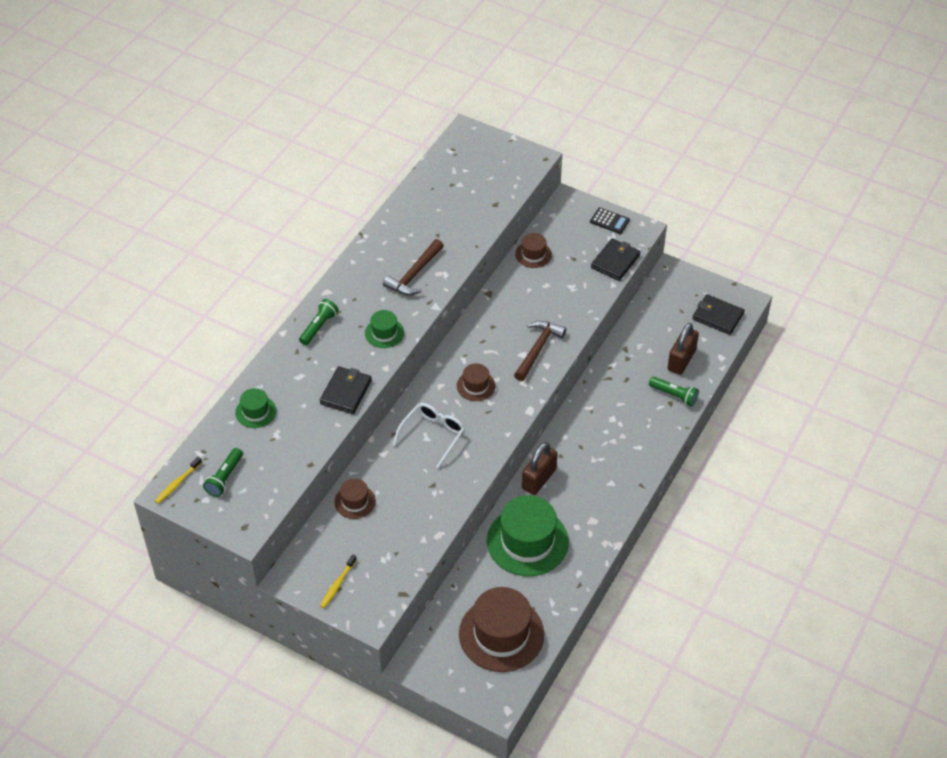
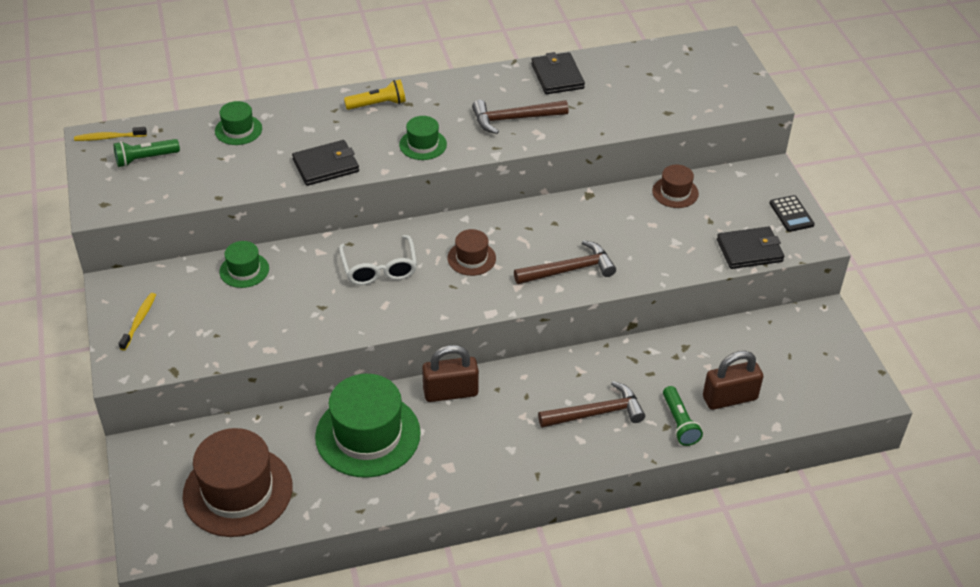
camera: 45 degrees right, 5 degrees down
(319, 327) = (377, 104): green flashlight -> yellow flashlight
(337, 584) = (139, 321): yellow toothbrush -> yellow toothbrush turned 120 degrees clockwise
(355, 501) = (244, 270): brown hat -> green hat
(433, 435) = (379, 269): white glasses -> white glasses turned 90 degrees clockwise
(628, 425) = (597, 413): none -> brown hammer
(717, 316) = (822, 388): black wallet -> black wallet (557, 76)

